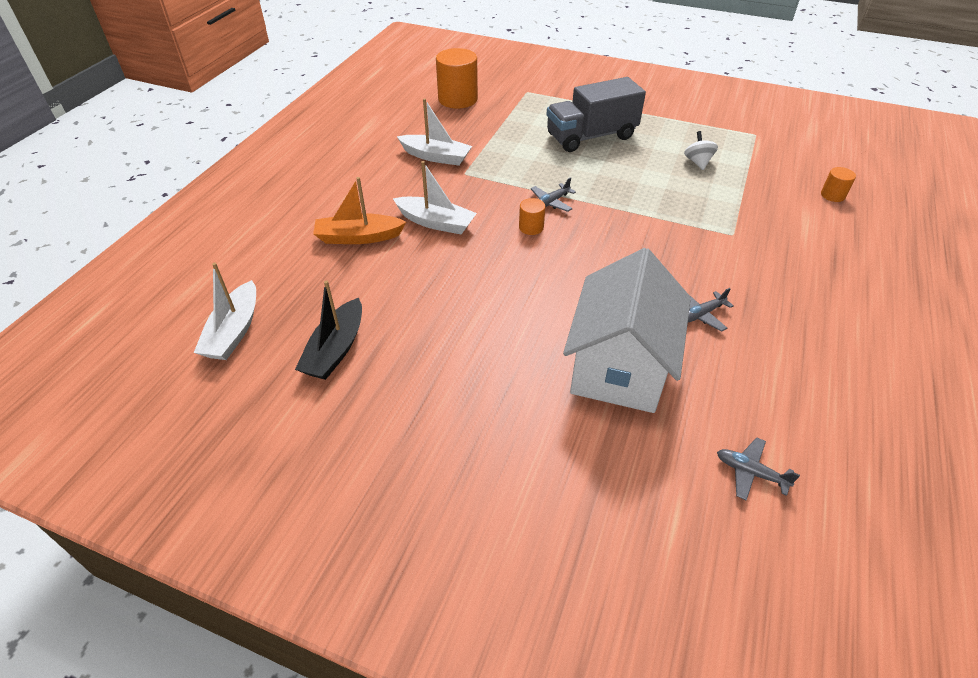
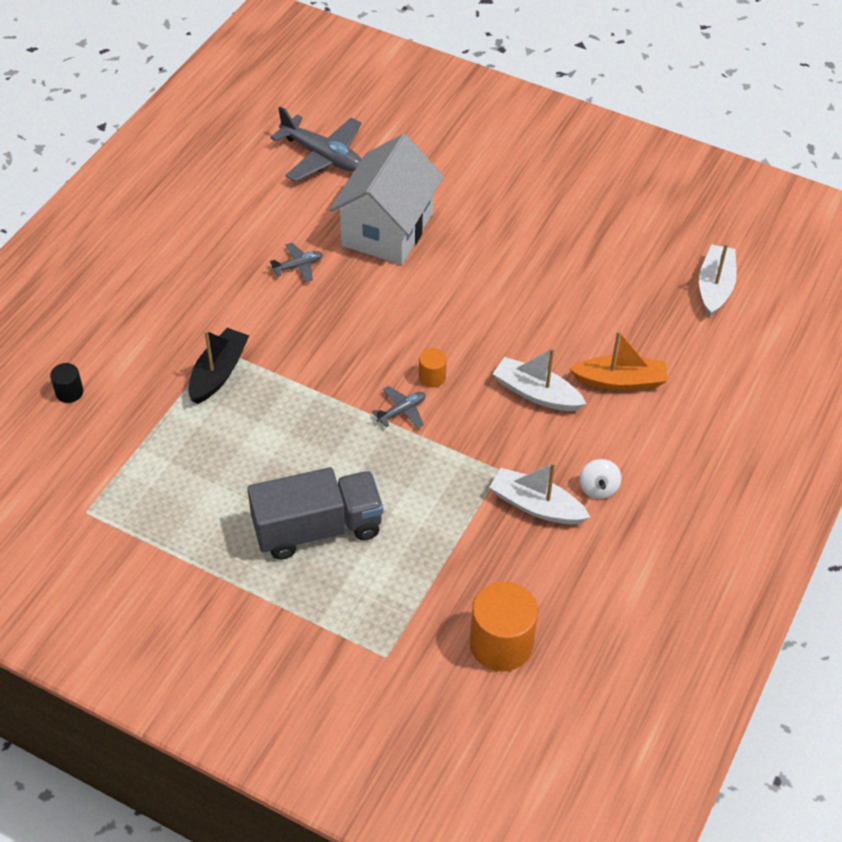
camera: 175 degrees left, 5 degrees up
(336, 349) = (622, 263): black boat -> black boat (218, 373)
(697, 162) = (196, 463): white spinning top -> white spinning top (598, 488)
(750, 472) = (322, 156): grey plane -> grey plane, size x2.02
(832, 195) = (69, 392): orange cylinder -> black cylinder

